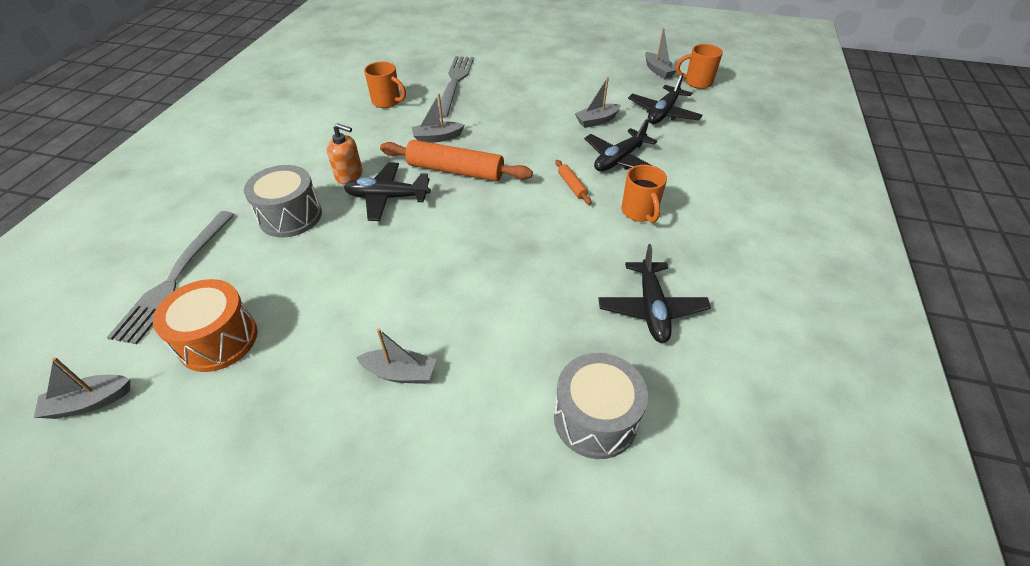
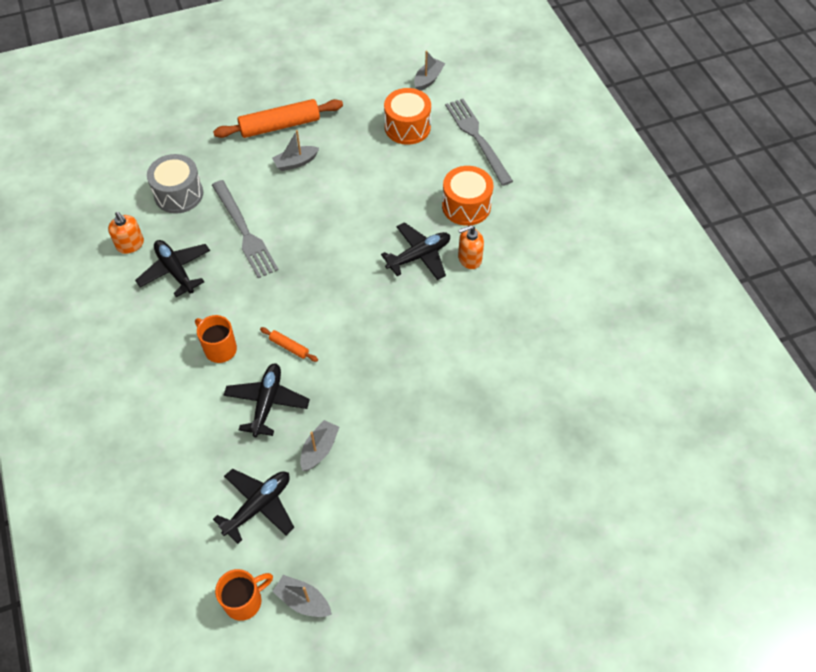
camera: 145 degrees right, 10 degrees up
(290, 216) = (466, 206): grey drum -> orange drum
(387, 102) = (539, 356): orange mug -> none
(437, 138) = (445, 337): grey boat -> none
(455, 83) = (507, 425): grey fork -> grey fork (244, 231)
(455, 171) = (394, 309): orange rolling pin -> orange rolling pin (280, 125)
(663, 113) = (258, 506): black plane -> black plane turned 45 degrees clockwise
(700, 375) = (130, 244): none -> orange soap dispenser

